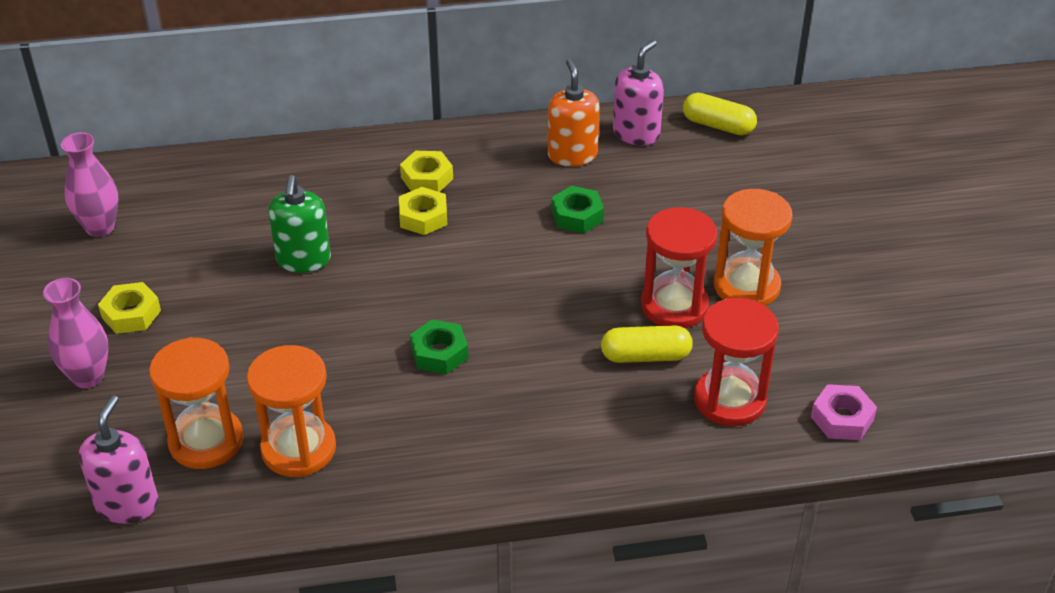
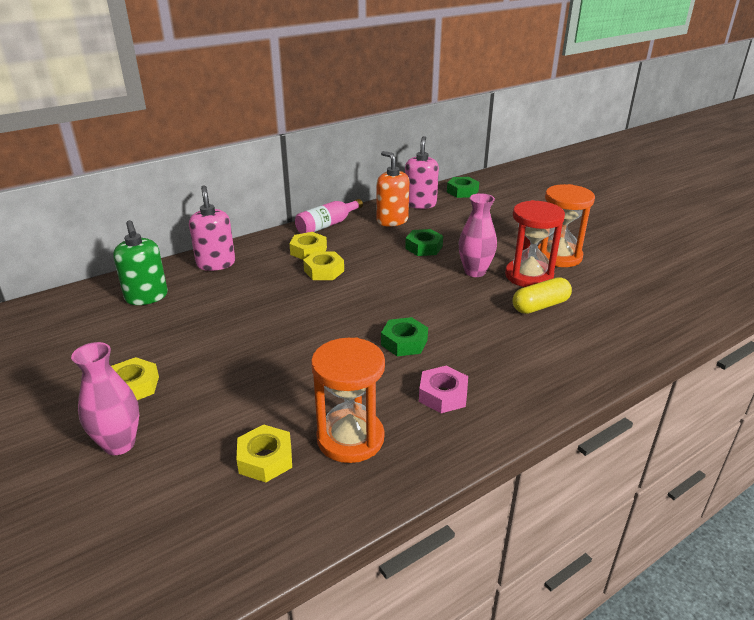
camera: 25 degrees left, 10 degrees down
(100, 227) = (69, 336): pink vase -> pink vase (474, 272)
(127, 504) = (224, 538): pink soap dispenser -> pink soap dispenser (216, 263)
(206, 441) = (265, 459): orange hourglass -> yellow nut
(303, 260) = (256, 315): green soap dispenser -> green soap dispenser (146, 297)
(481, 138) = (327, 225): none -> pink bottle
(718, 126) = (462, 191): yellow capsule -> green nut
(729, 400) = (615, 314): red hourglass -> none
(842, 418) = (687, 305): pink nut -> pink nut (443, 395)

